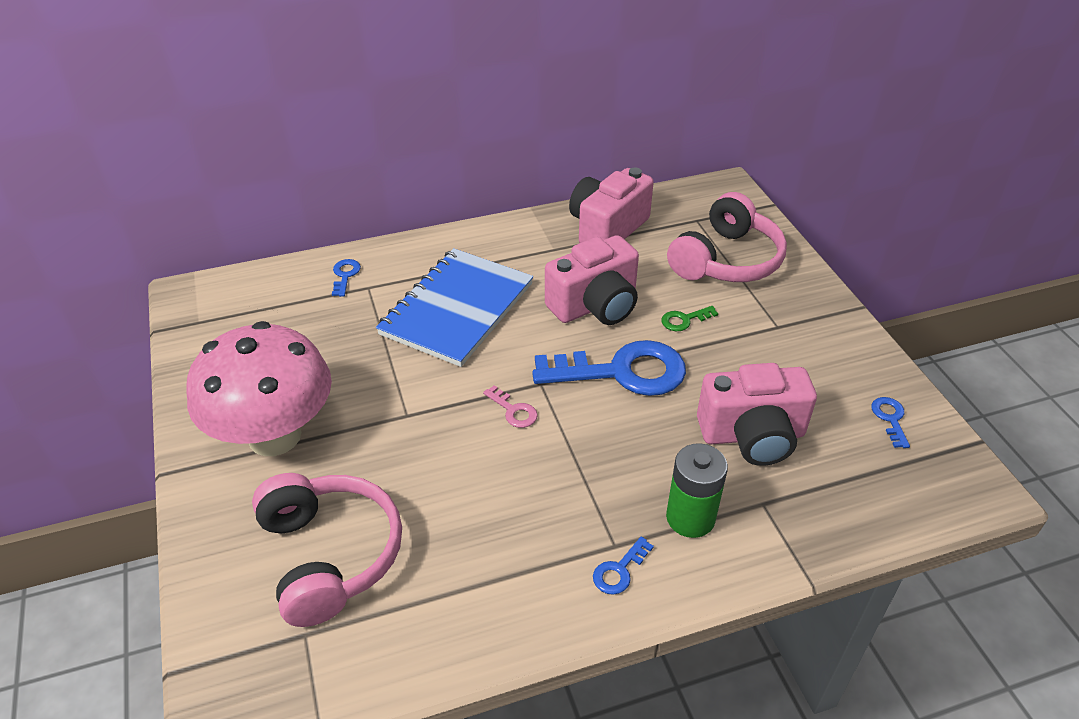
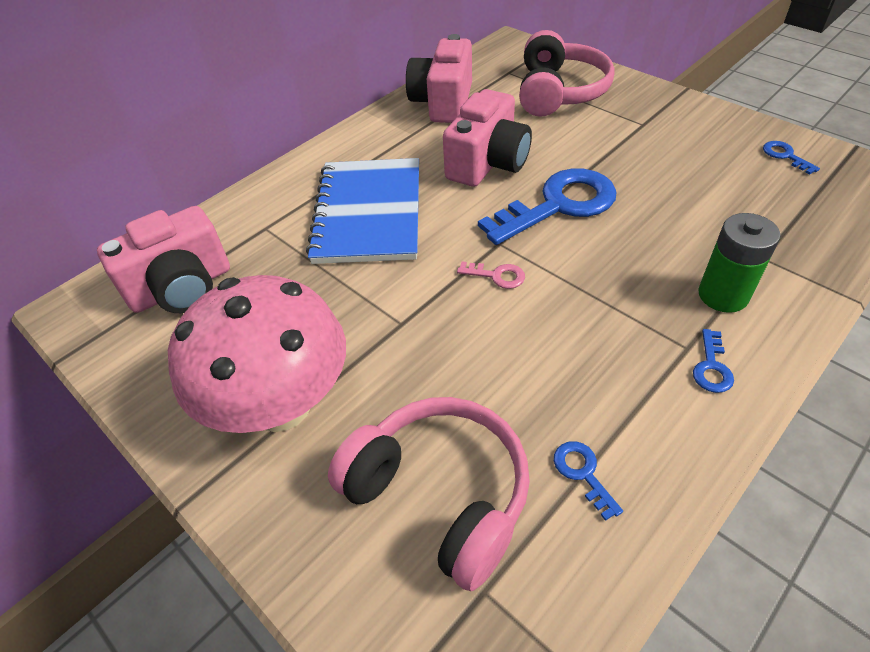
camera: 25 degrees left, 5 degrees up
(345, 275) = (233, 226): blue key -> blue key (583, 473)
(684, 320) = (569, 146): green key -> none
(752, 435) = (704, 210): pink camera -> pink camera (182, 288)

